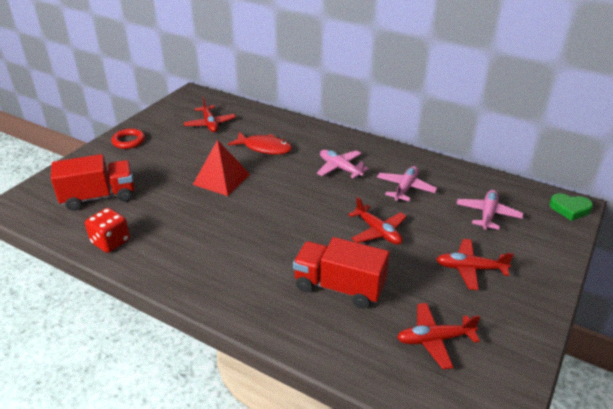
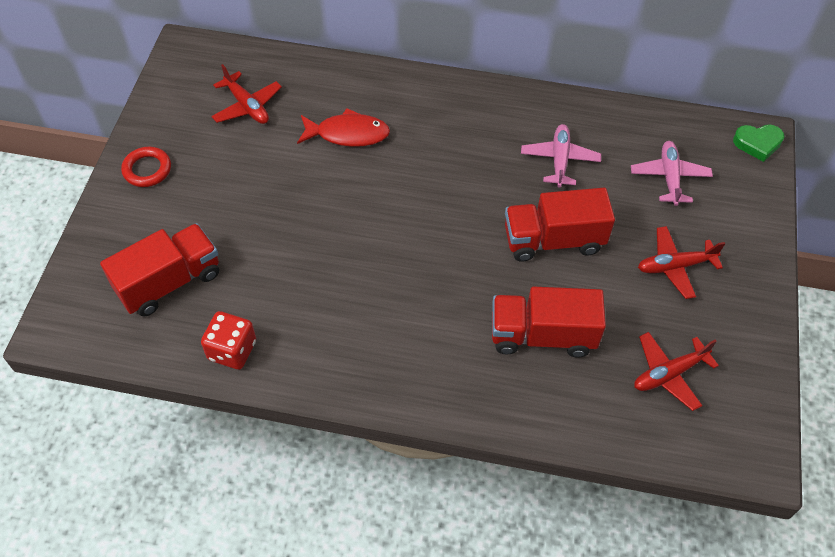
camera: 20 degrees left, 20 degrees up
(221, 179) = (319, 206): red pyramid -> none
(340, 168) = (465, 146): pink plane -> none
(378, 231) = (553, 240): red plane -> red truck

